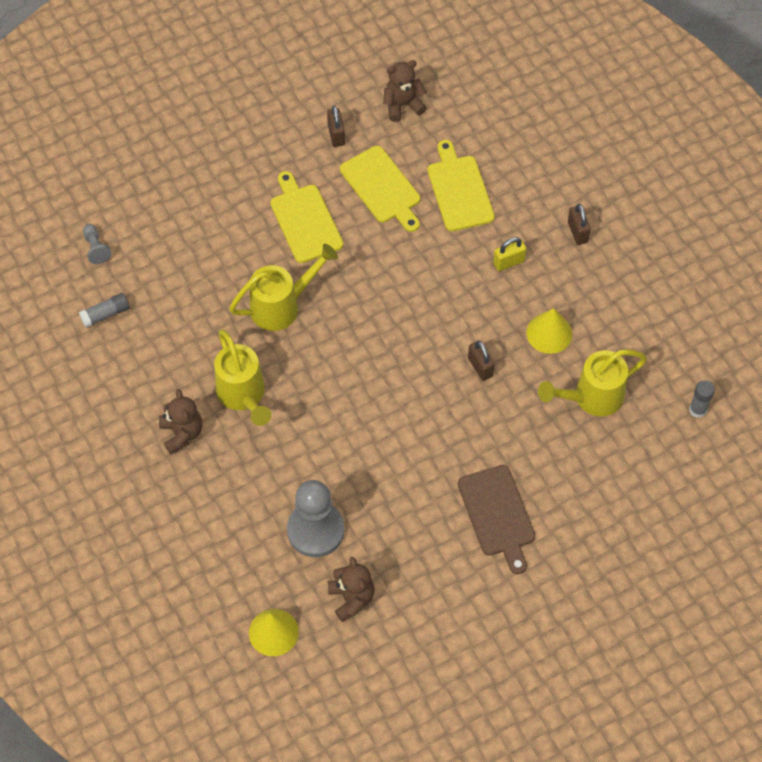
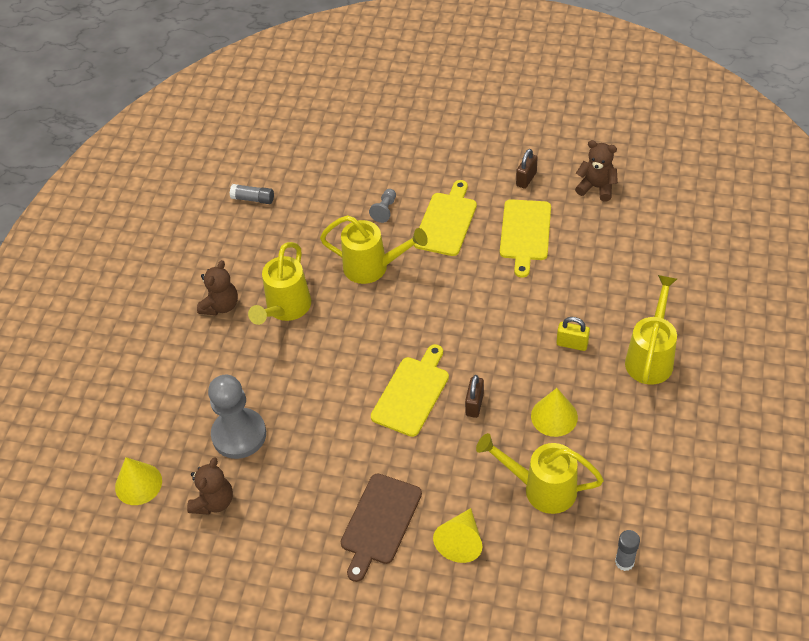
camera: 45 degrees right, 10 degrees down
(96, 248) = (290, 155): grey pawn -> grey pawn (385, 210)
(459, 190) = (583, 270): yellow cutting board -> yellow cutting board (412, 393)
(571, 483) = (461, 542): none -> yellow cone
(577, 232) = (650, 357): brown padlock -> yellow watering can

